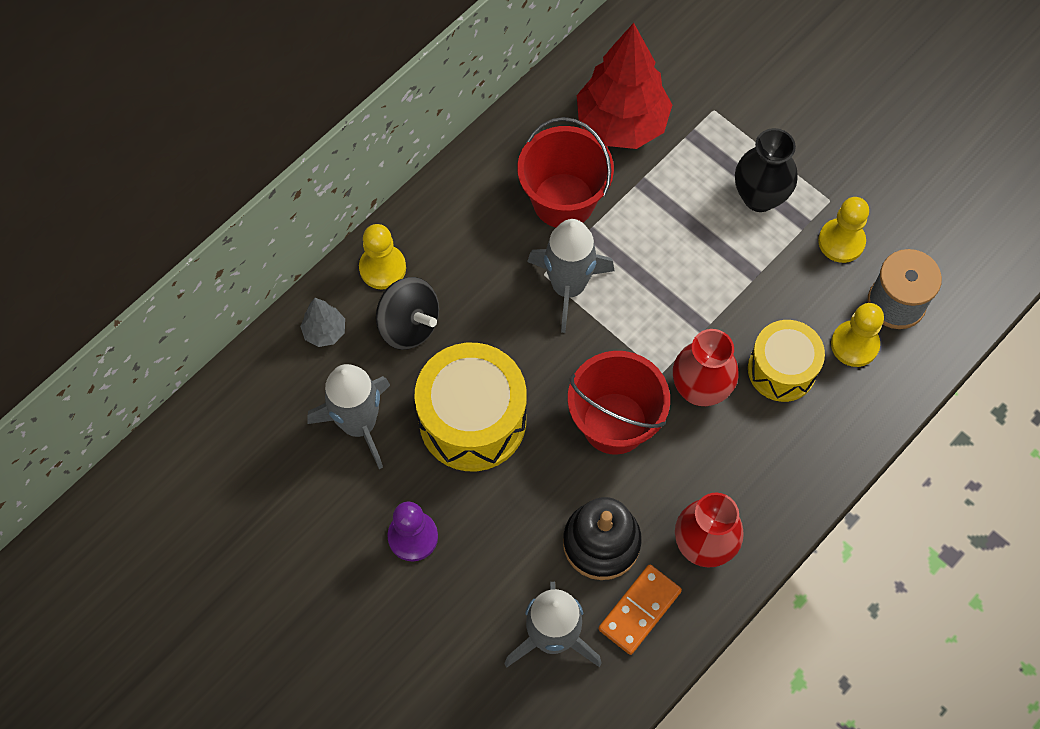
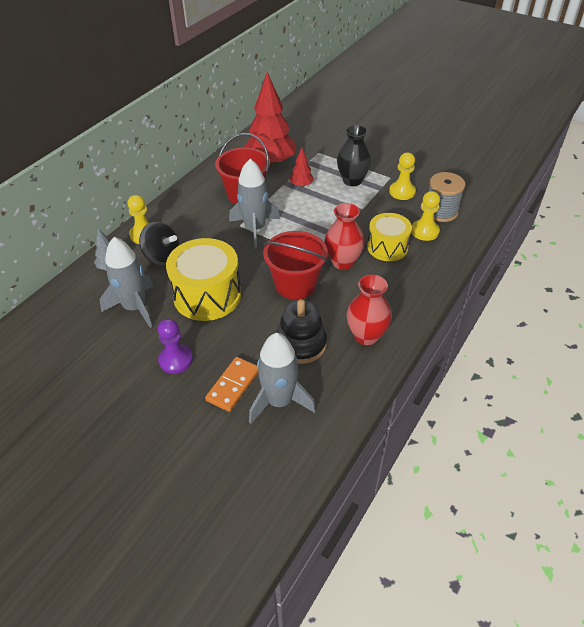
camera: 10 degrees left, 20 degrees down
(639, 610) = (334, 376): orange domino -> orange domino (233, 385)
(666, 193) = (301, 185): none -> red tree

